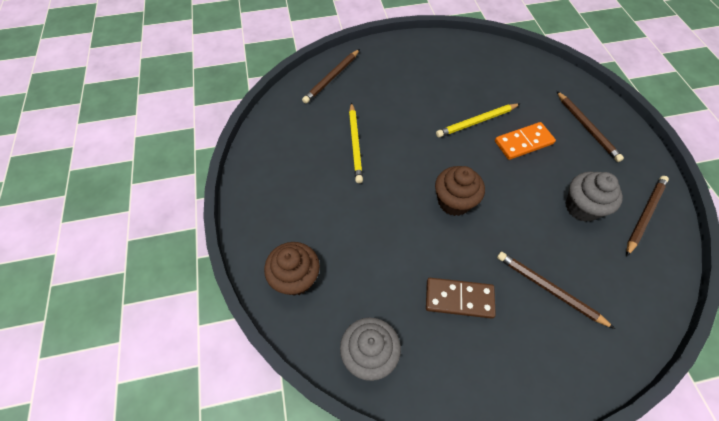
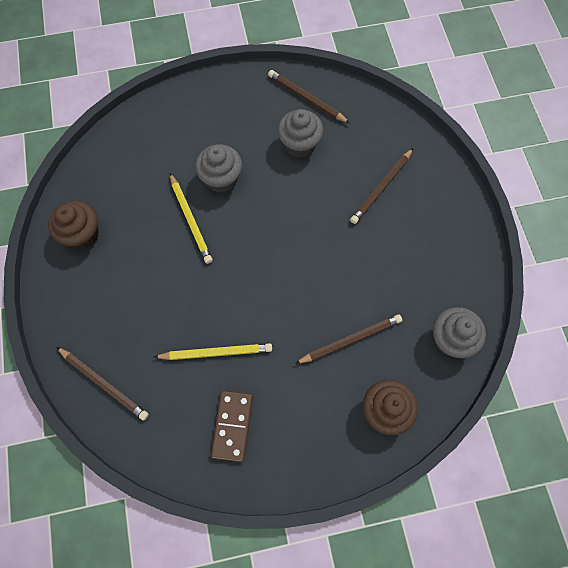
camera: 90 degrees left, 10 degrees up
(454, 202) = (294, 254): brown cupcake -> brown cupcake (82, 235)
(459, 299) = (395, 260): brown domino -> brown domino (232, 426)
(523, 142) = (221, 179): orange domino -> grey cupcake
(586, 127) = (204, 118): brown pencil -> brown pencil (350, 340)

